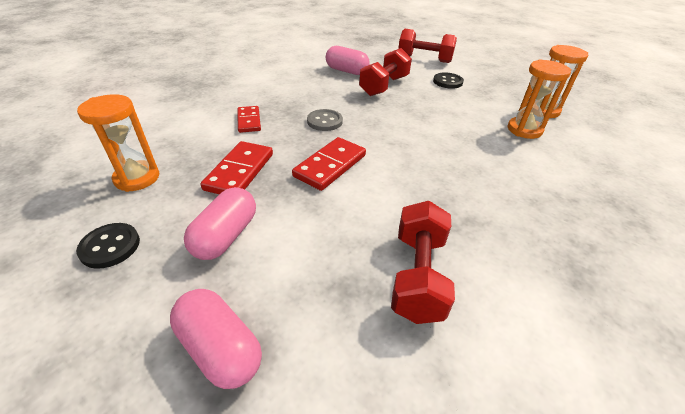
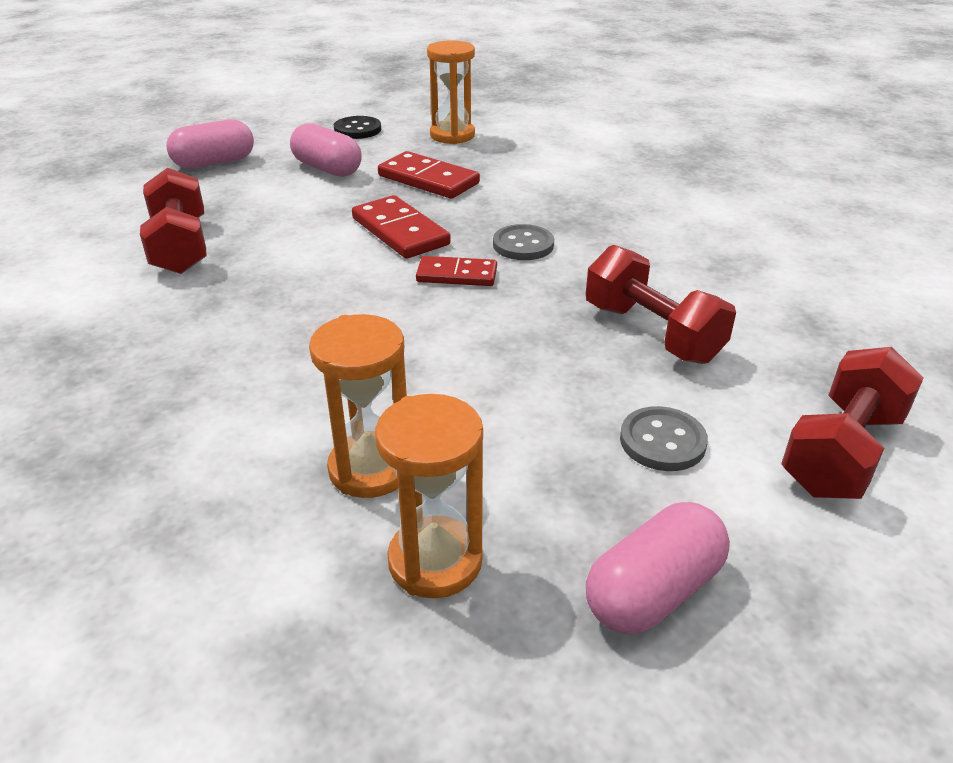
camera: 110 degrees right, 5 degrees down
(249, 121) = (550, 192): red domino -> red domino (457, 275)
(346, 71) = (743, 302): pink capsule -> pink capsule (653, 591)
(417, 275) = (181, 247): red dumbbell -> red dumbbell turned 45 degrees clockwise
(447, 82) = (662, 441): black button -> grey button

